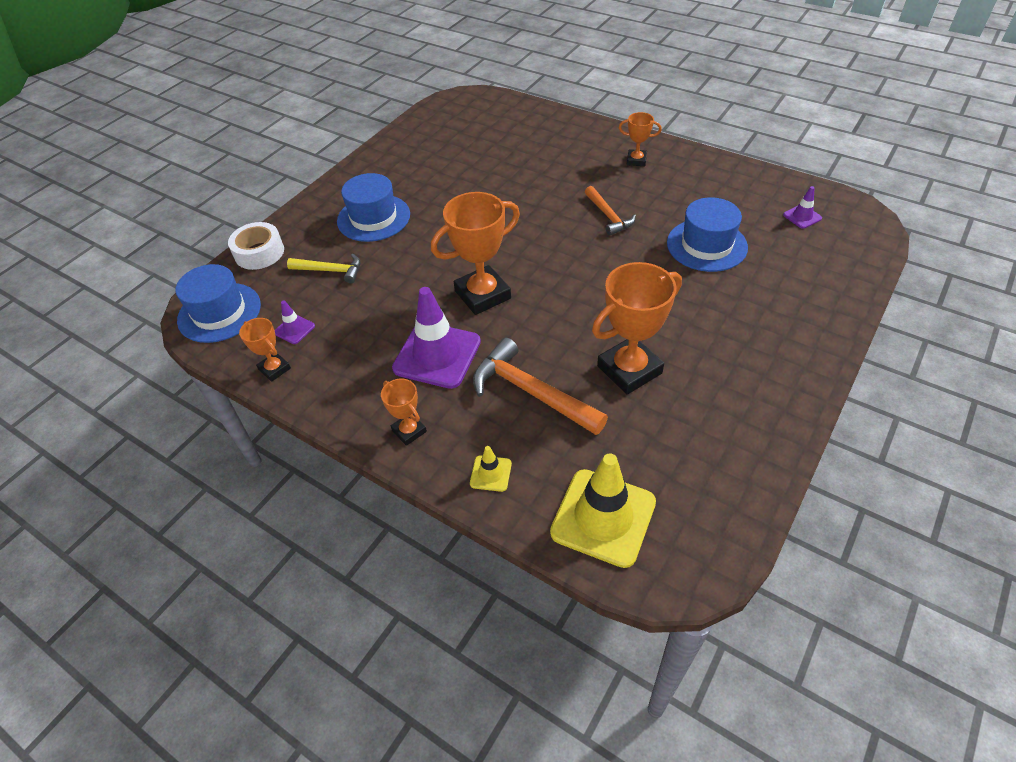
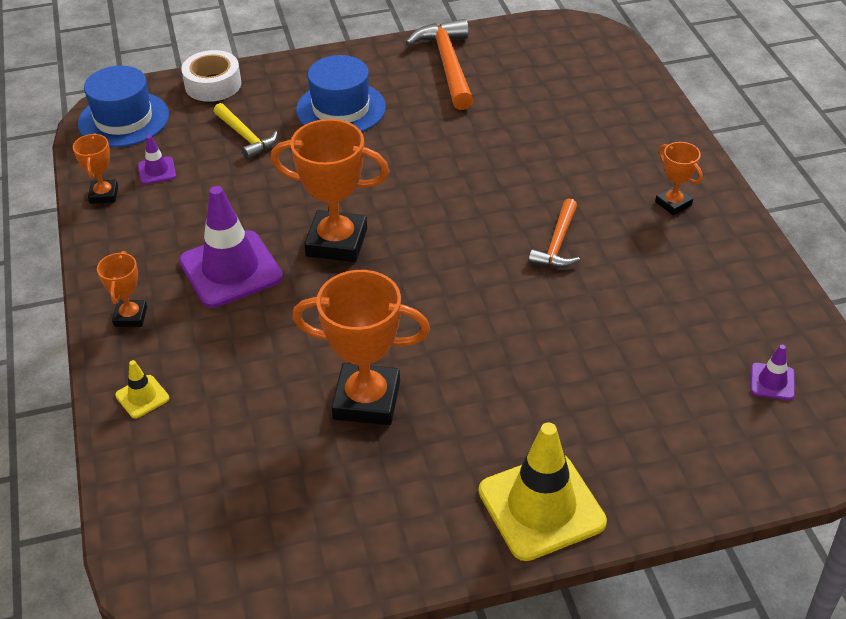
camera: 40 degrees right, 5 degrees down
(531, 392) = (260, 356): orange hammer -> orange hammer (448, 65)
(603, 517) = (174, 500): yellow traffic cone -> yellow traffic cone (541, 507)
(706, 245) = (615, 339): blue hat -> none

